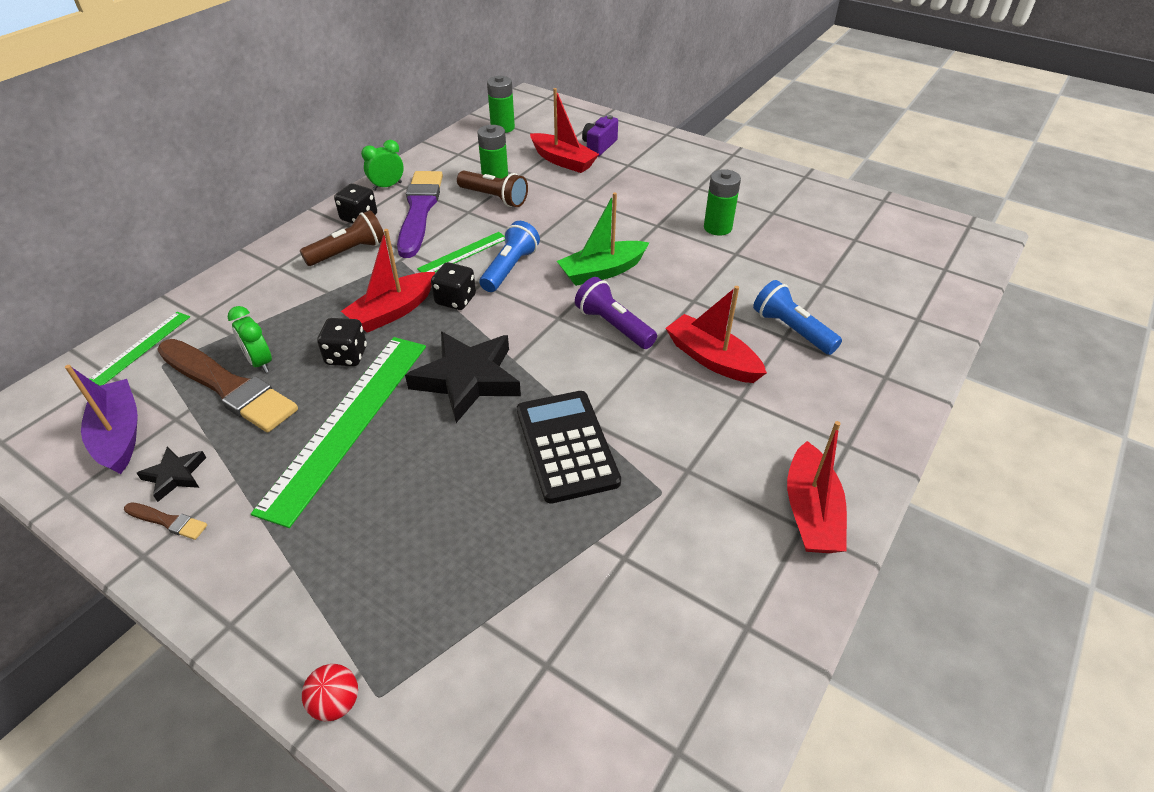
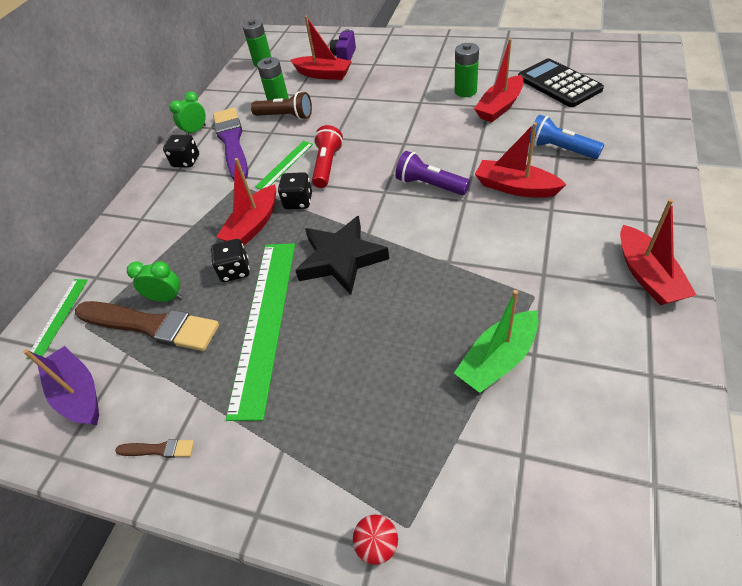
camera: 10 degrees left, 5 degrees up
(175, 475) = (144, 410): black star -> none
(260, 362) = (167, 298): green clock -> green clock turned 150 degrees clockwise
(349, 252) = (192, 190): brown flashlight -> none
(510, 268) = (327, 166): blue flashlight -> red flashlight
(566, 446) = (445, 285): black calculator -> black calculator (558, 84)
(602, 271) = (399, 147): green boat -> green boat (498, 359)
(748, 258) = (500, 107): none -> red boat

